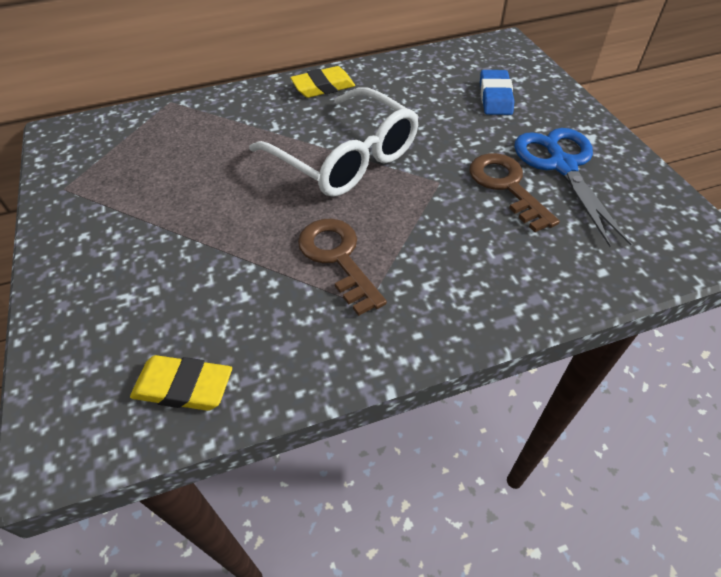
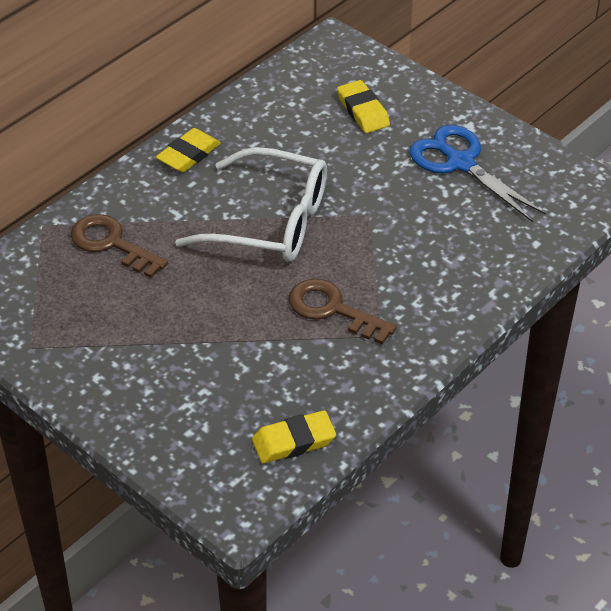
camera: 30 degrees left, 5 degrees down
(495, 97) = (363, 111): blue eraser -> yellow eraser
(507, 186) = (427, 199): brown key -> brown key (112, 244)

